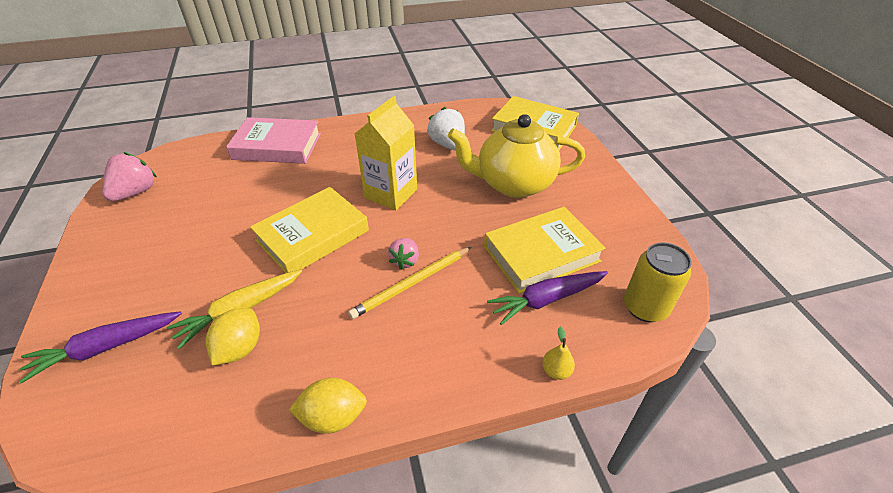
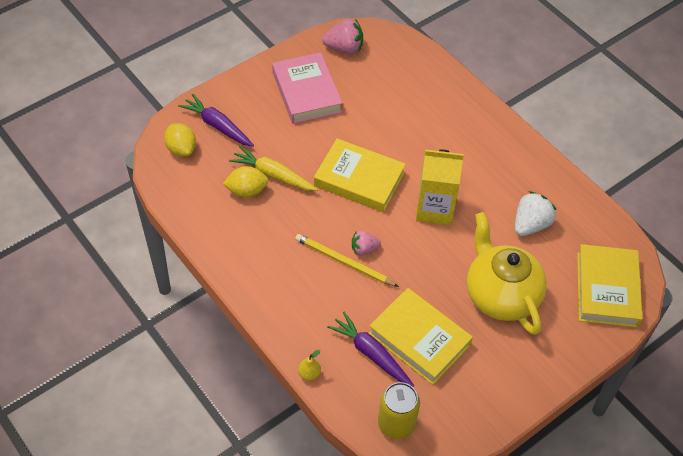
camera: 65 degrees right, 10 degrees up
(277, 146) = (449, 100): pink book -> pink book (306, 92)
(333, 417) = (224, 262): yellow lemon -> yellow lemon (181, 149)

